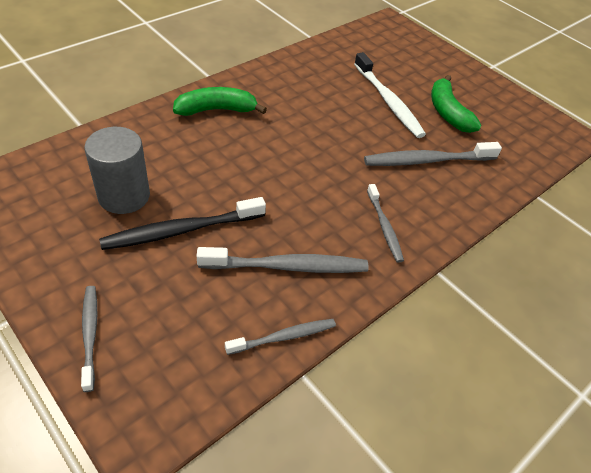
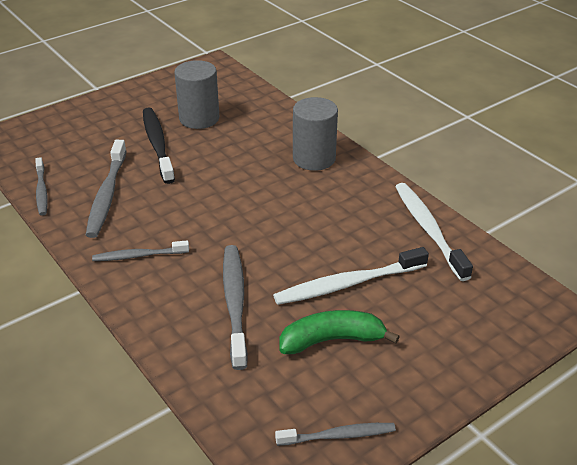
camera: 100 degrees right, 10 degrees down
(90, 334) = (75, 115): grey toothbrush -> grey toothbrush (338, 435)
(216, 110) = (314, 158): green banana -> grey cylinder
(316, 58) = (428, 229): none -> white toothbrush

